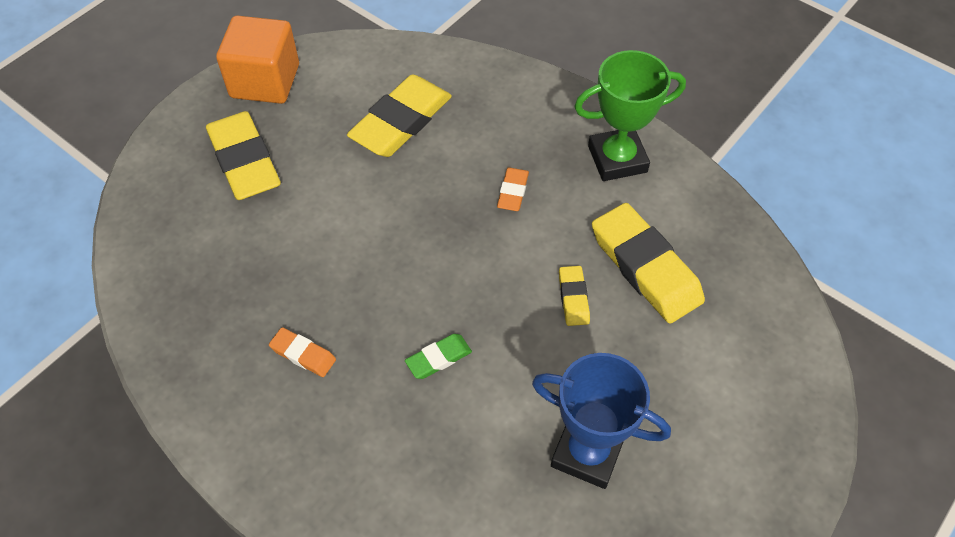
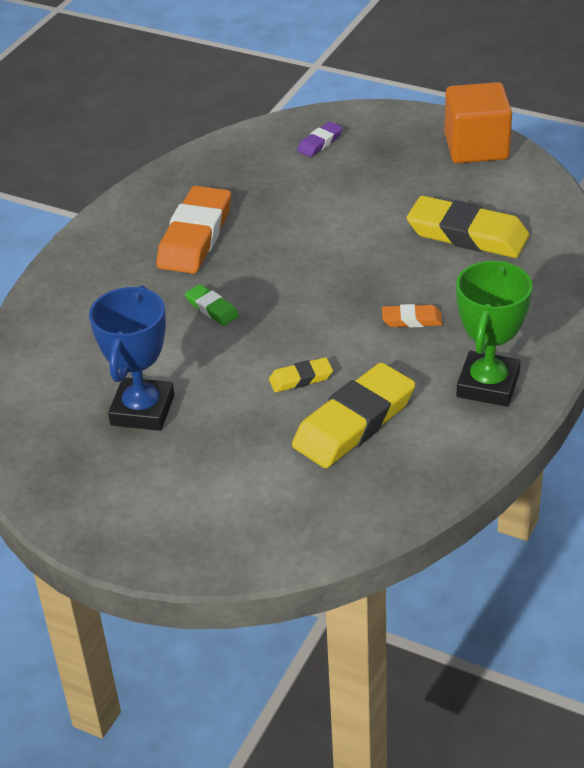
camera: 80 degrees right, 15 degrees down
(185, 204) = (320, 143): none -> purple eraser
(244, 161) = (378, 160): yellow eraser -> none
(303, 354) = (195, 236): orange eraser -> orange eraser, size x2.09
(617, 159) = (488, 385): green trophy -> green trophy turned 45 degrees clockwise

